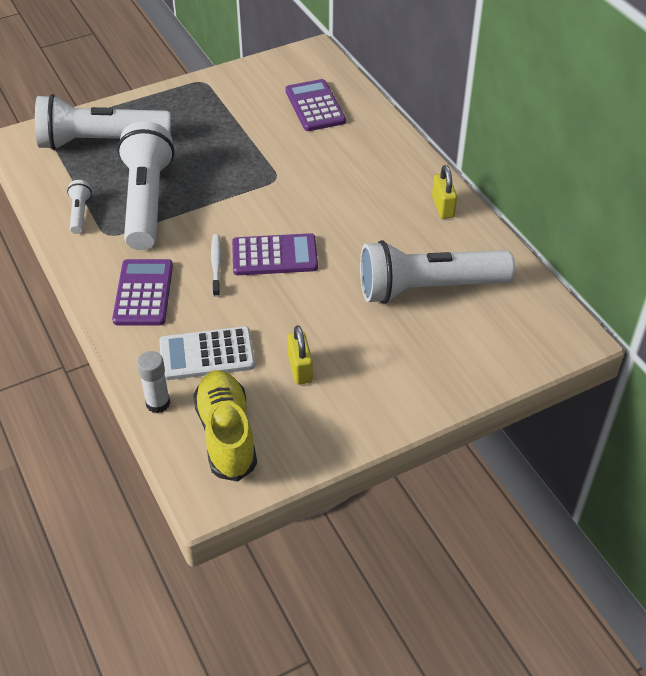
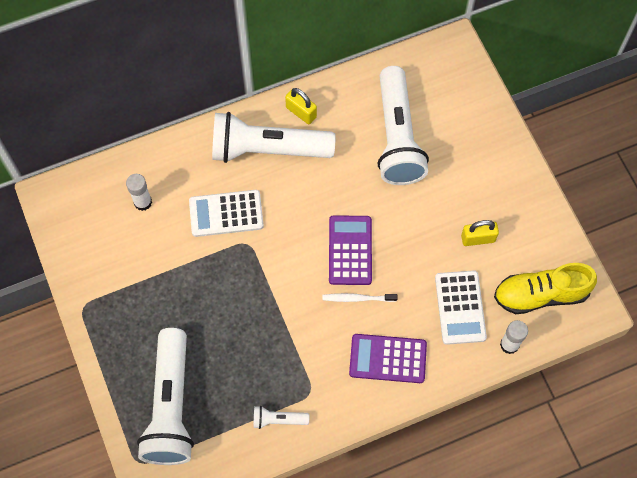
camera: 85 degrees left, 20 degrees up
(146, 201) = (267, 359): white flashlight -> white flashlight (267, 149)
(309, 161) = (226, 213): none -> white calculator
(315, 106) = (143, 202): purple calculator -> white glue stick
(443, 207) = (301, 112): yellow padlock -> yellow padlock turned 45 degrees clockwise

